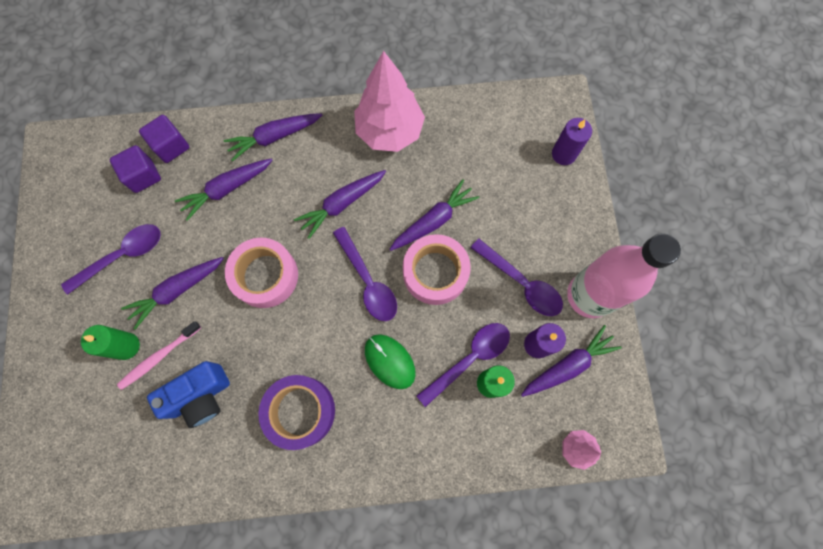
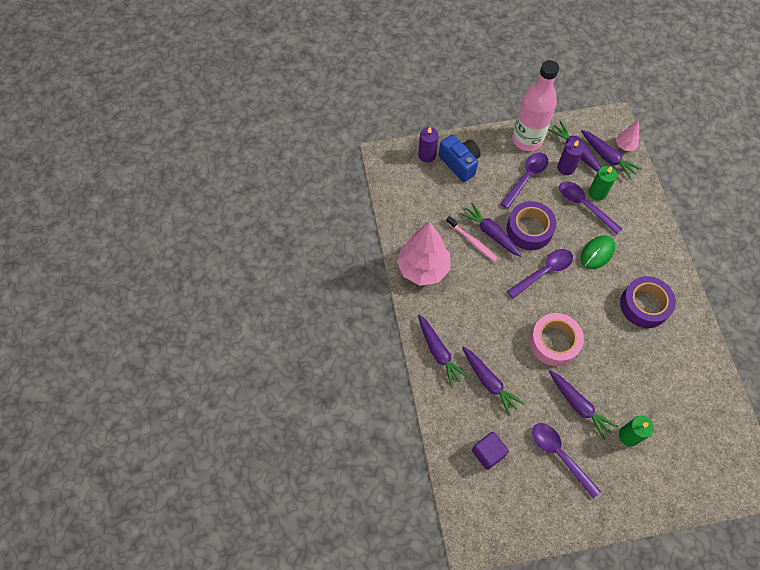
camera: 95 degrees left, 10 degrees down
(159, 357) = (631, 409): pink toothbrush -> pink toothbrush (472, 241)
(171, 146) = (458, 435): purple cube -> none
(201, 396) = (651, 373): blue camera -> blue camera (459, 163)
(342, 204) = (488, 295): purple carrot -> purple carrot (607, 157)
(435, 273) = (529, 229): pink tape -> purple tape

